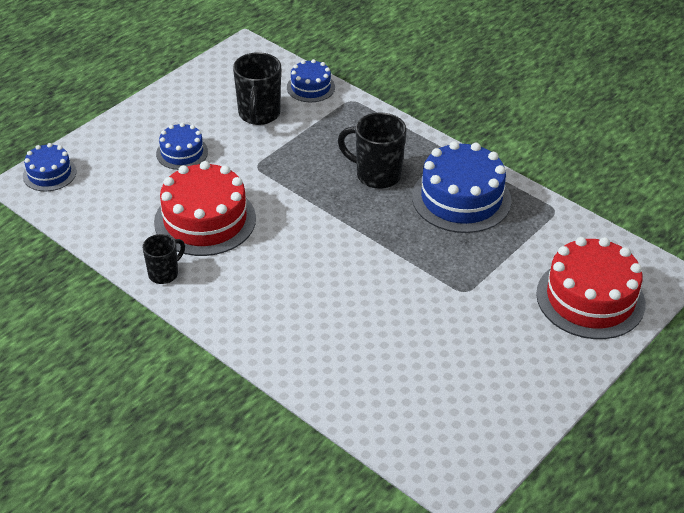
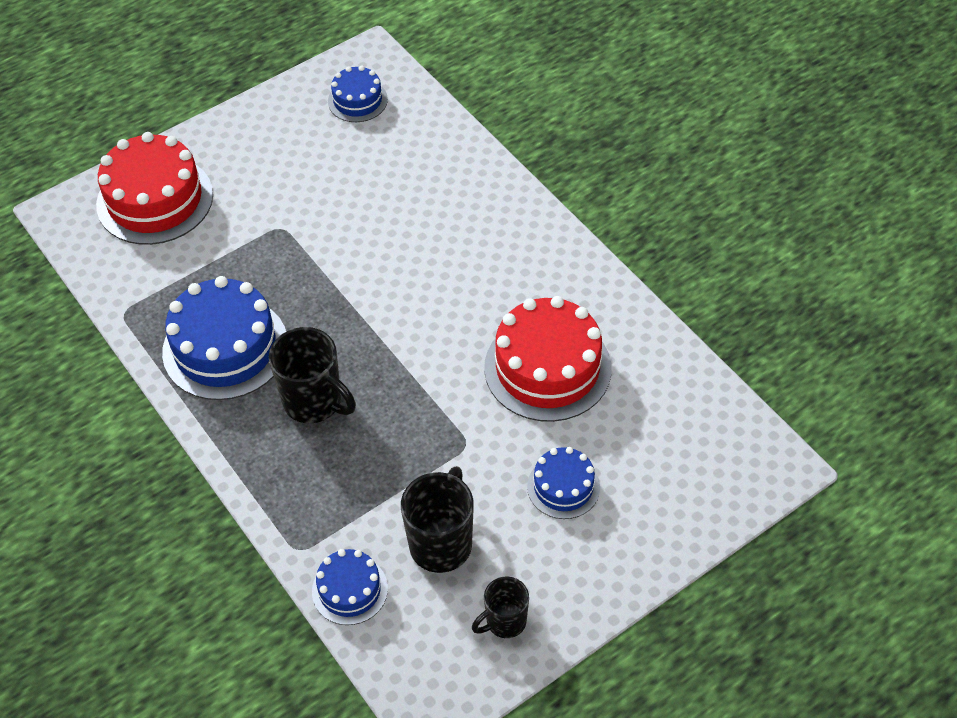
camera: 165 degrees left, 10 degrees up
(49, 173) = (747, 479): blue cake -> blue cake (357, 100)
(164, 274) = (604, 301): black mug -> black mug (504, 622)

